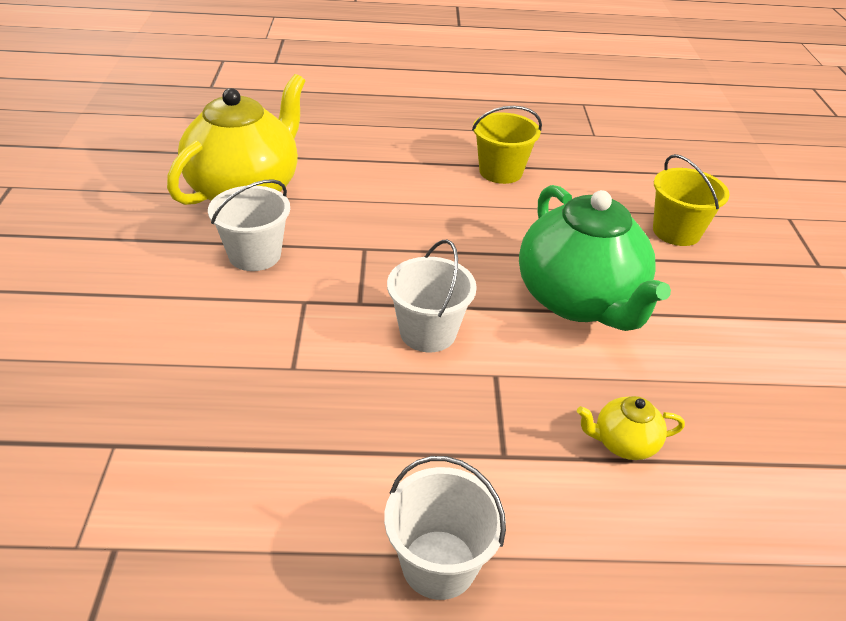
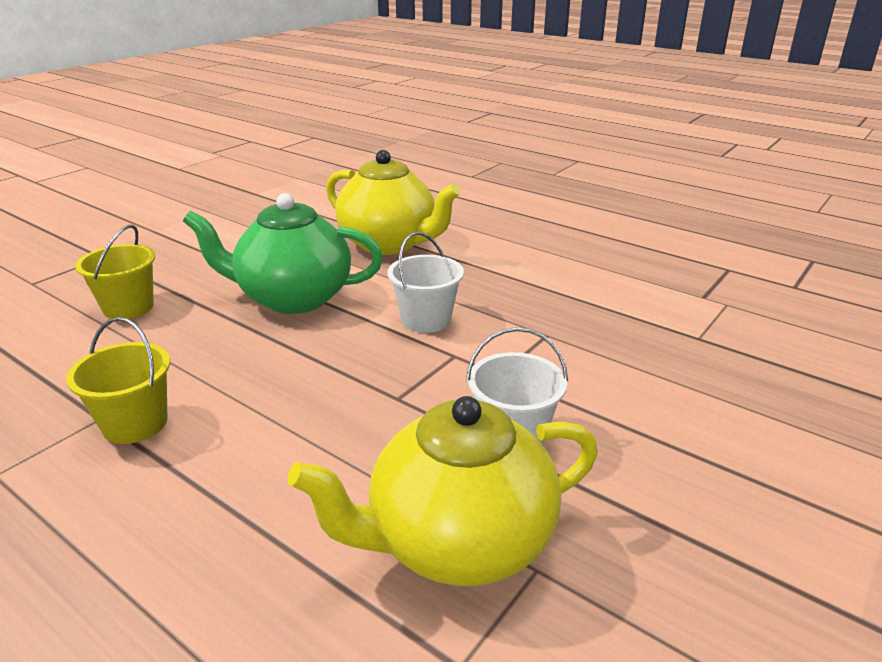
camera: 140 degrees left, 10 degrees down
(439, 564) = (534, 245): white bucket -> none
(579, 301) = (293, 298): green teapot -> green teapot turned 105 degrees counterclockwise
(623, 443) = (389, 244): yellow teapot -> yellow teapot, size x2.35

